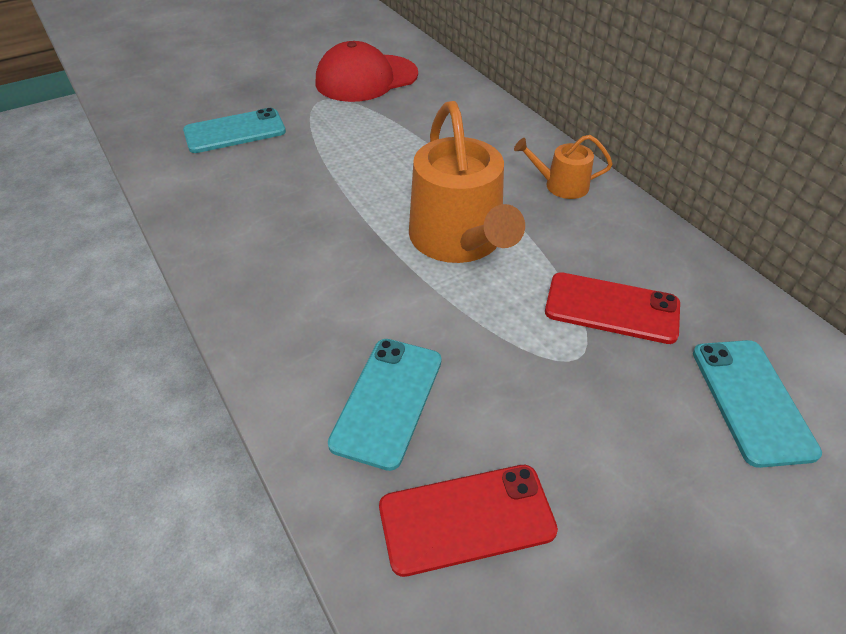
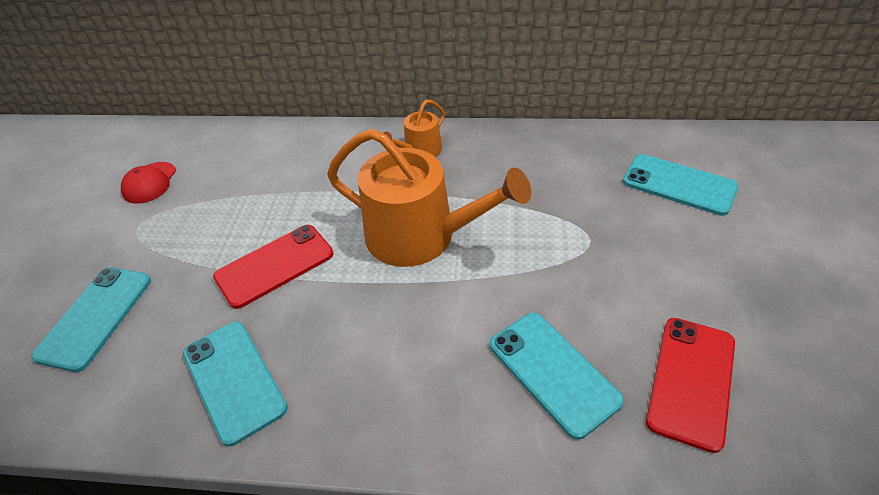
camera: 50 degrees left, 0 degrees up
(235, 220) = (234, 380): none -> turquoise phone
(366, 78) = (150, 183): red cap -> red cap, size x0.52
(611, 308) = (559, 197): red phone -> red phone (275, 265)

